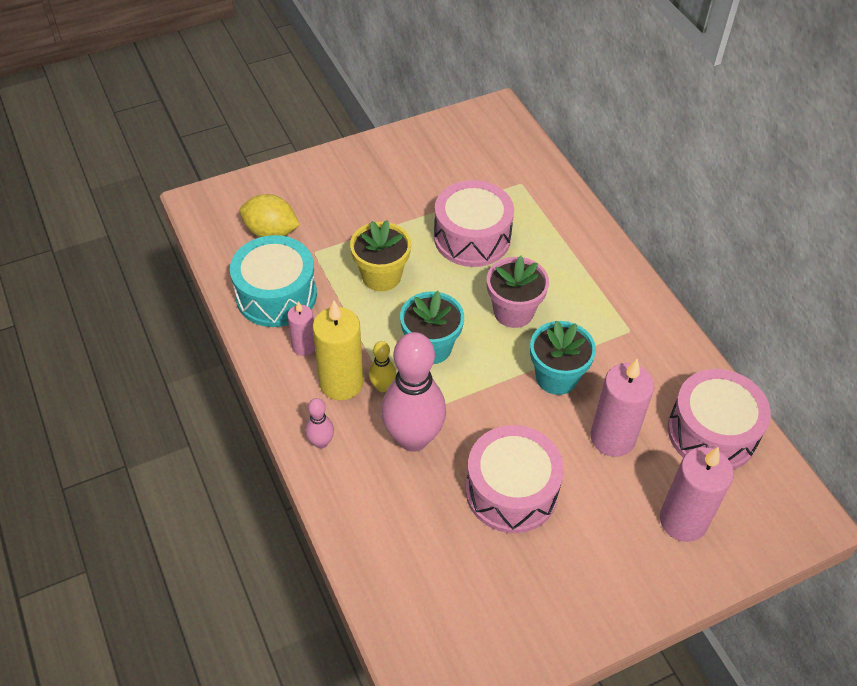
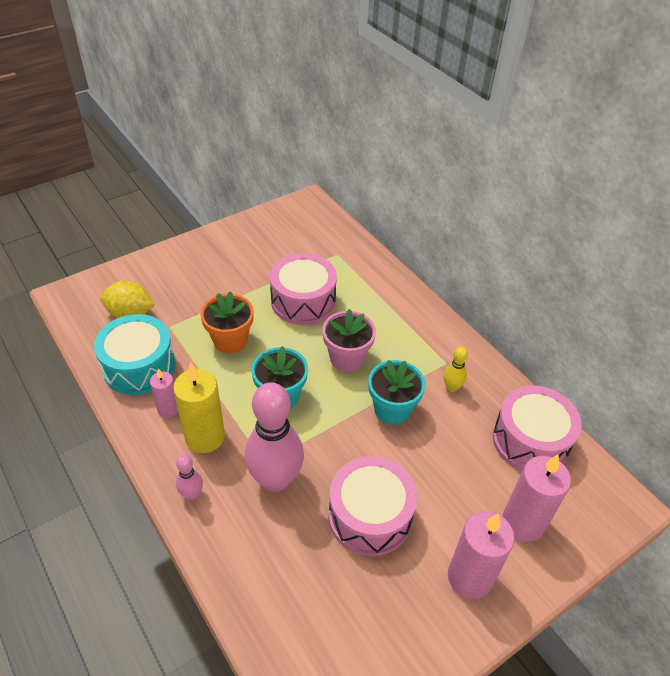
camera: 10 degrees left, 5 degrees down
(381, 276) = (230, 340): yellow flower pot -> orange flower pot
(382, 386) = (242, 436): yellow bowling pin -> yellow bowling pin (452, 387)
(612, 438) = (449, 456): pink candle -> pink candle (469, 577)

